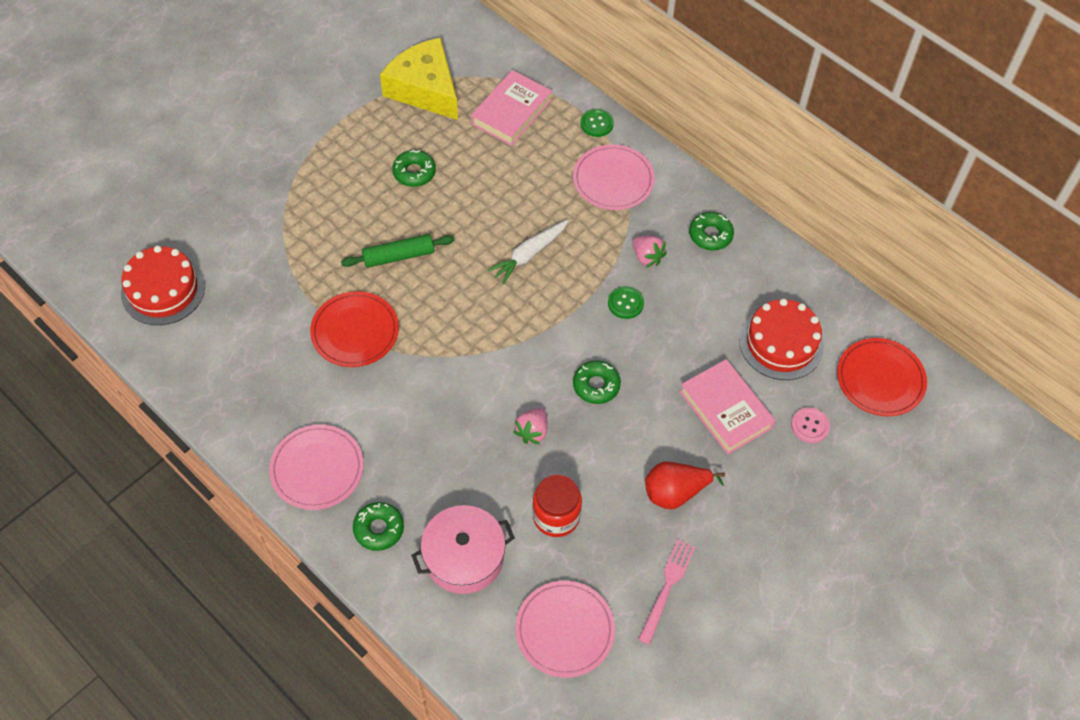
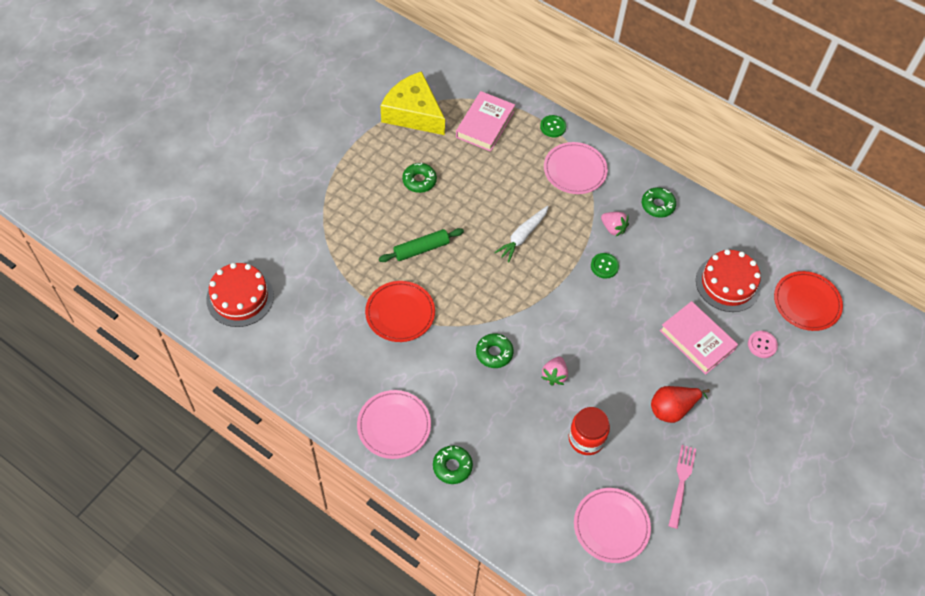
camera: 10 degrees left, 0 degrees up
(464, 557) = (523, 480): pink pot -> none
(596, 385) = (595, 333): green donut -> green donut (494, 353)

